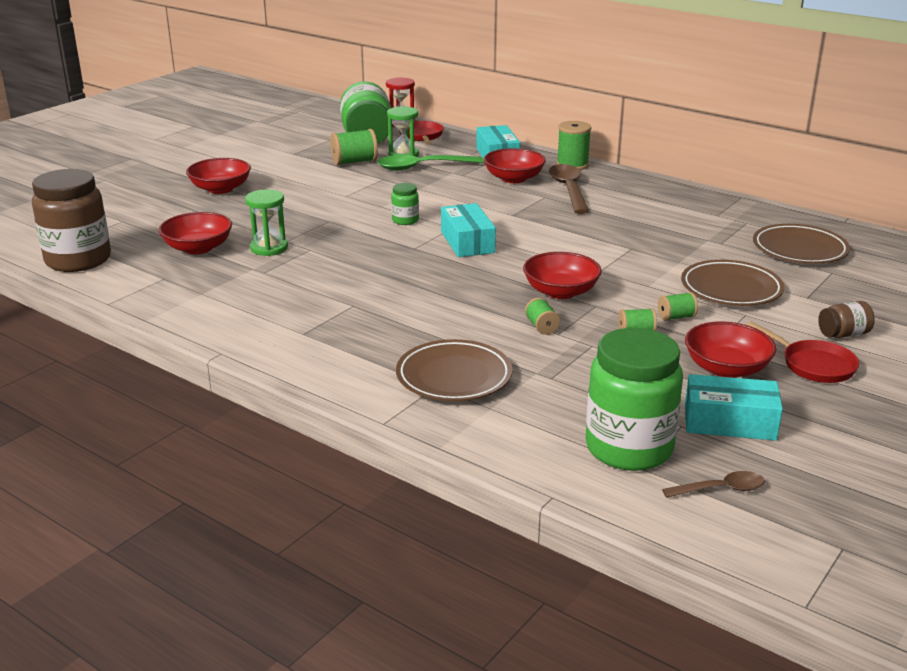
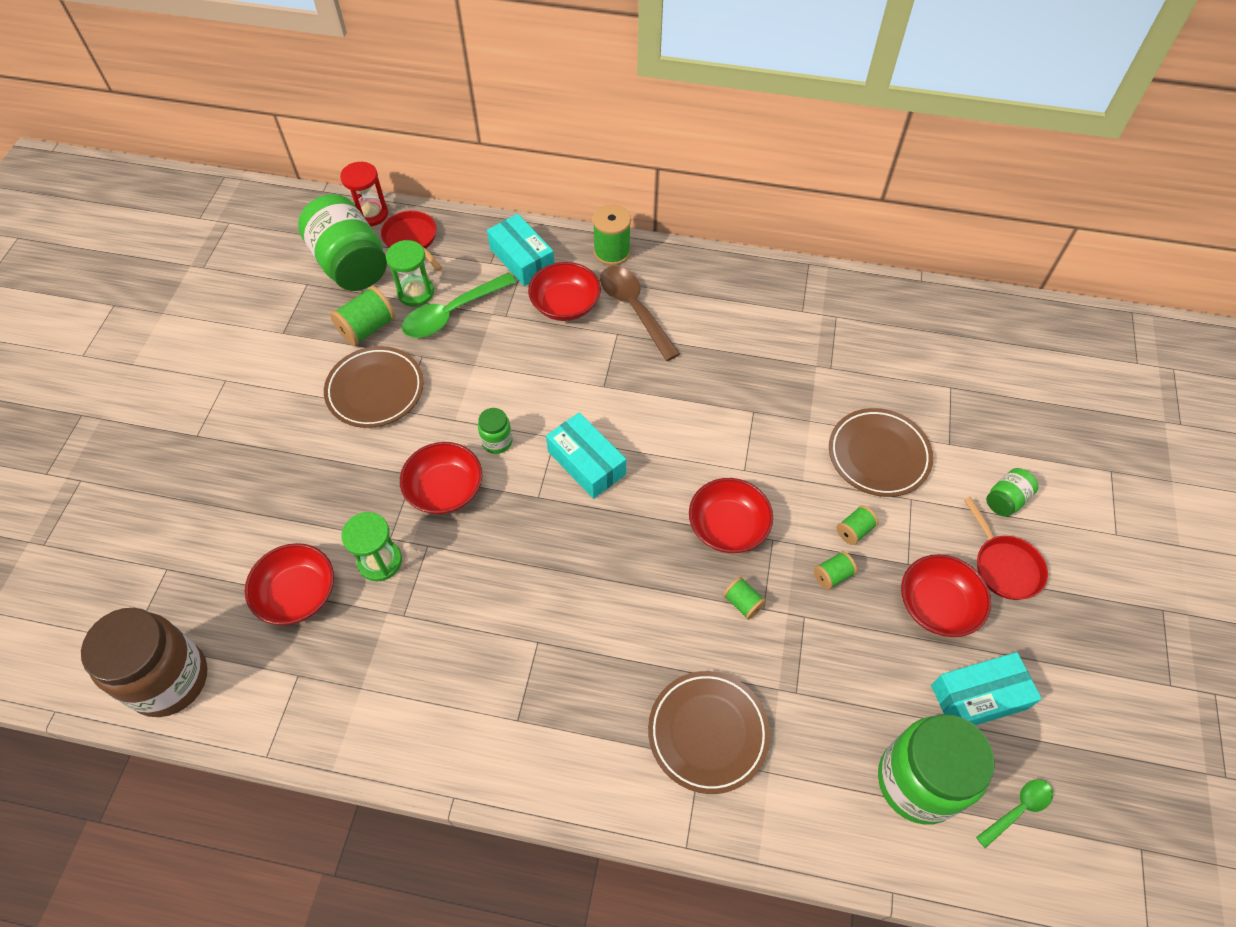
camera: 25 degrees left, 30 degrees up
(220, 189) = (243, 449): red bowl -> red bowl (445, 490)
(721, 489) = (1018, 809): brown spoon -> green spoon
(799, 249) = (905, 353): brown plate -> brown plate (375, 390)
(814, 365) = (1004, 566): red pan -> red pan turned 45 degrees clockwise
(843, 334) = (1006, 500): brown jar -> green jar

